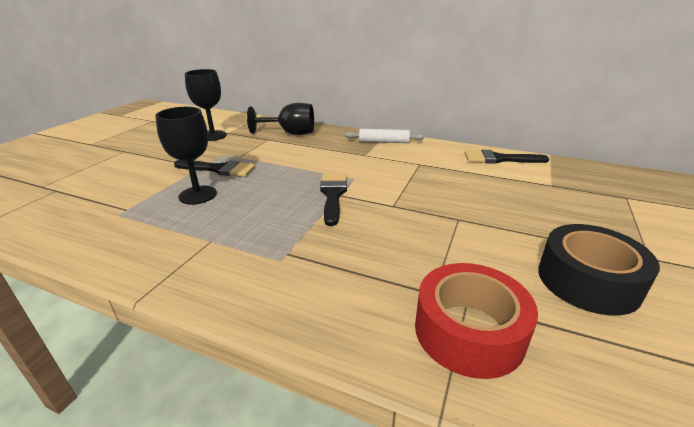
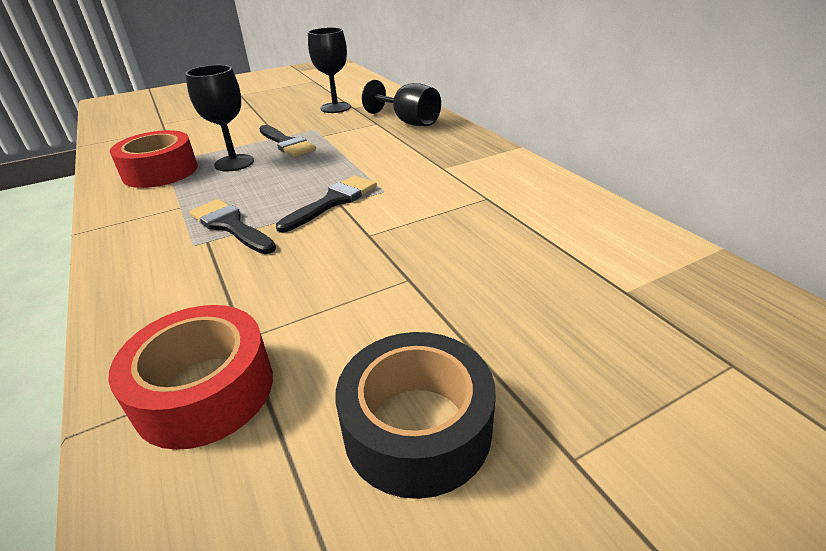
camera: 40 degrees right, 5 degrees up
(130, 223) = (160, 171): none -> red tape
(383, 142) = (492, 158): white rolling pin -> none
(499, 159) = (613, 227): black brush -> black brush (230, 226)

